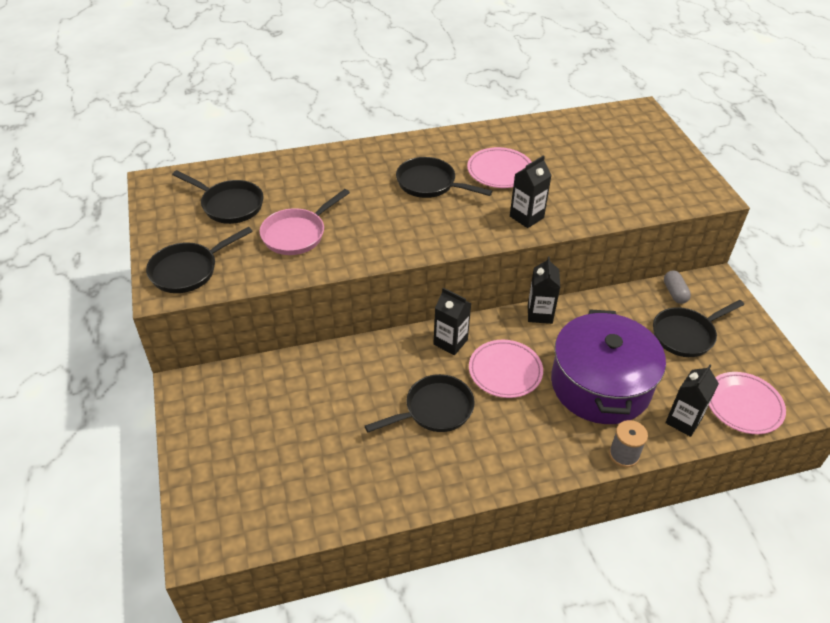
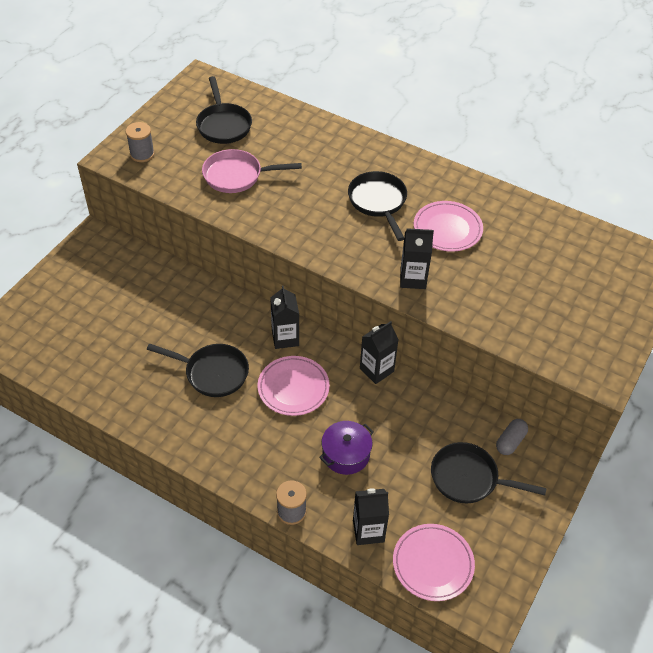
camera: 45 degrees right, 5 degrees up
(188, 270) = (142, 154): black pan -> grey spool
(600, 385) = (346, 454): purple pot -> purple pot, size x0.47

